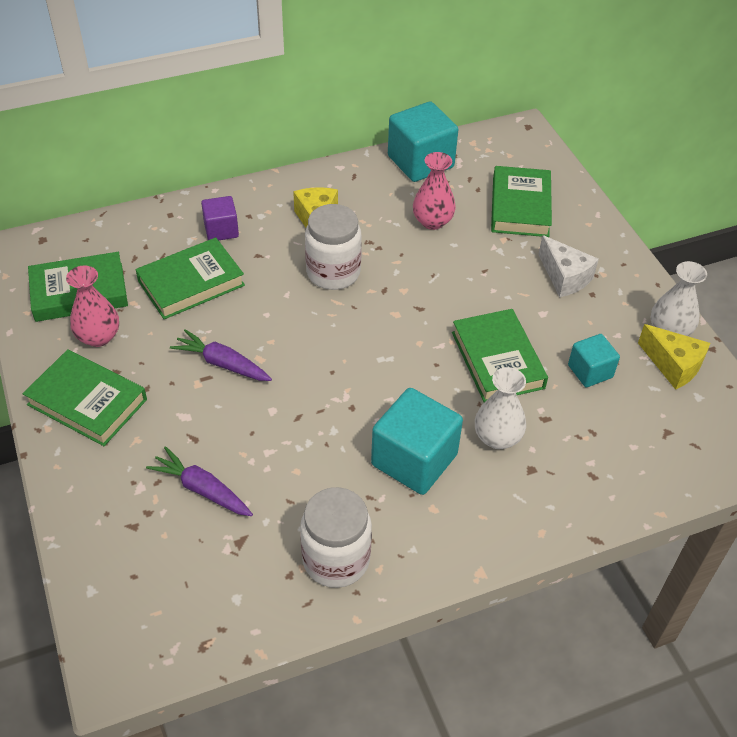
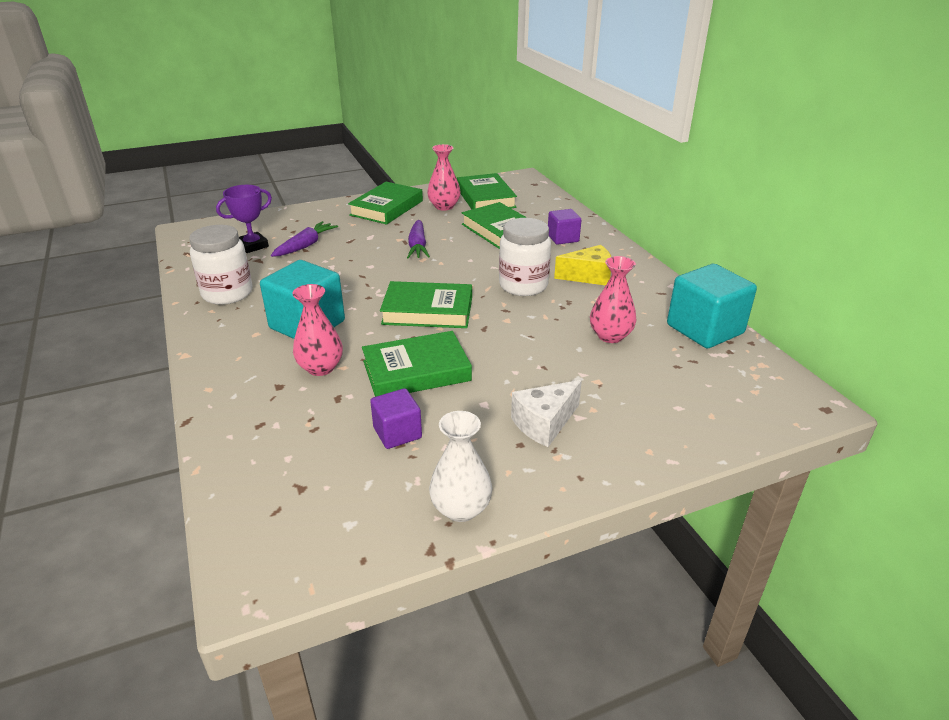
camera: 90 degrees right, 15 degrees down
(192, 557) = (253, 246): none -> purple trophy
(222, 364) = (418, 246): purple carrot -> purple carrot turned 150 degrees clockwise
(497, 437) = (320, 368): white vase -> pink vase
(520, 206) = (659, 395): green book -> green book (427, 311)
(590, 371) = (397, 433): turquoise cube -> purple cube
(673, 365) = (402, 505): yellow cheese -> none

